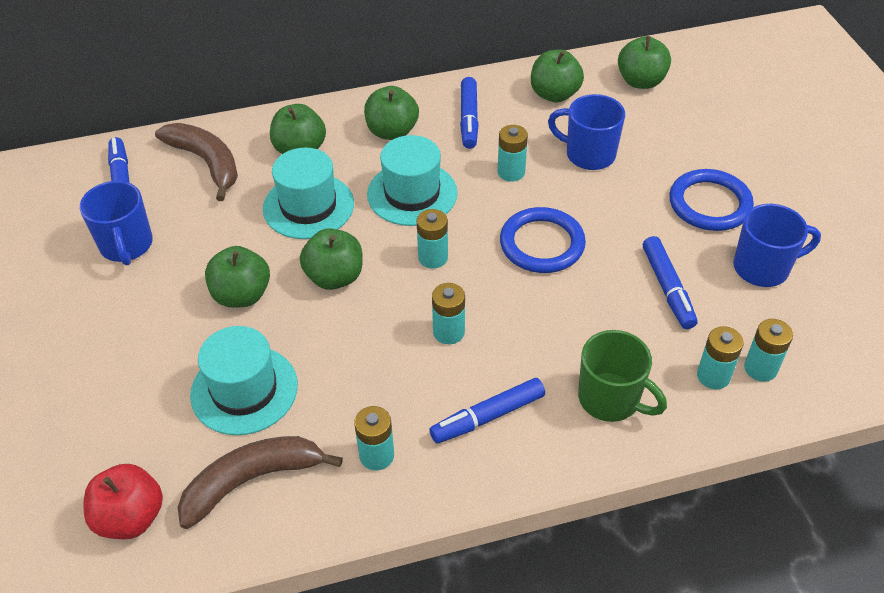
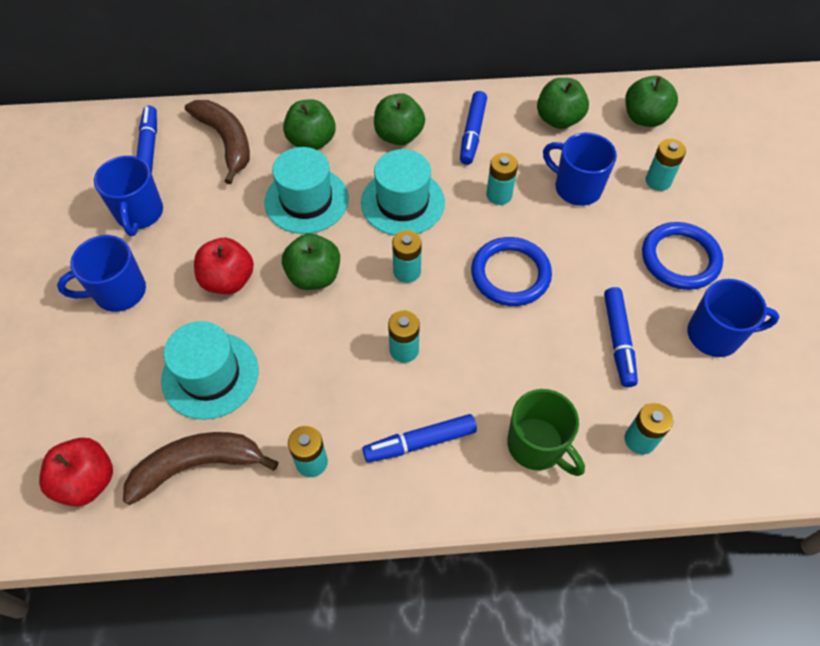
camera: 10 degrees right, 10 degrees up
(121, 325) = (118, 292): none -> blue mug
(242, 295) = (228, 280): green apple -> red apple
(760, 368) = (687, 440): turquoise battery -> turquoise battery (658, 181)

